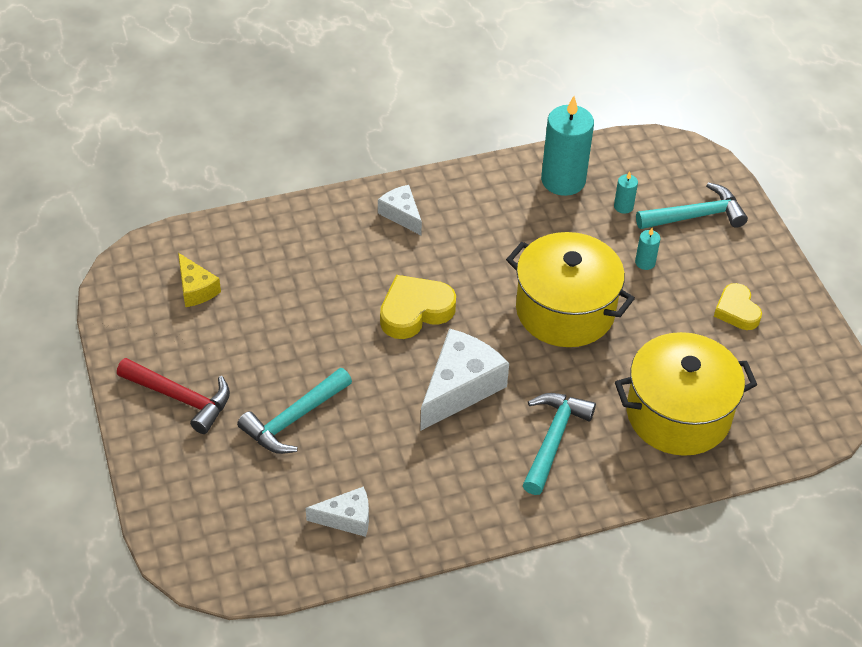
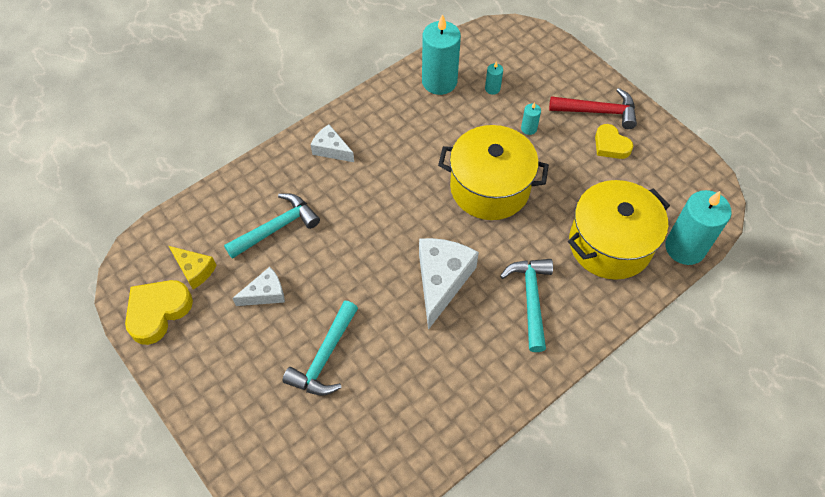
camera: 20 degrees left, 10 degrees up
(181, 398) = (224, 373): red hammer -> red hammer (598, 111)
(347, 518) = (405, 430): white cheese -> white cheese (265, 293)
(415, 311) = (378, 228): yellow heart -> yellow heart (158, 312)
(695, 216) = (546, 79): turquoise hammer -> turquoise hammer (276, 228)
(768, 448) = (685, 248): none -> turquoise candle

